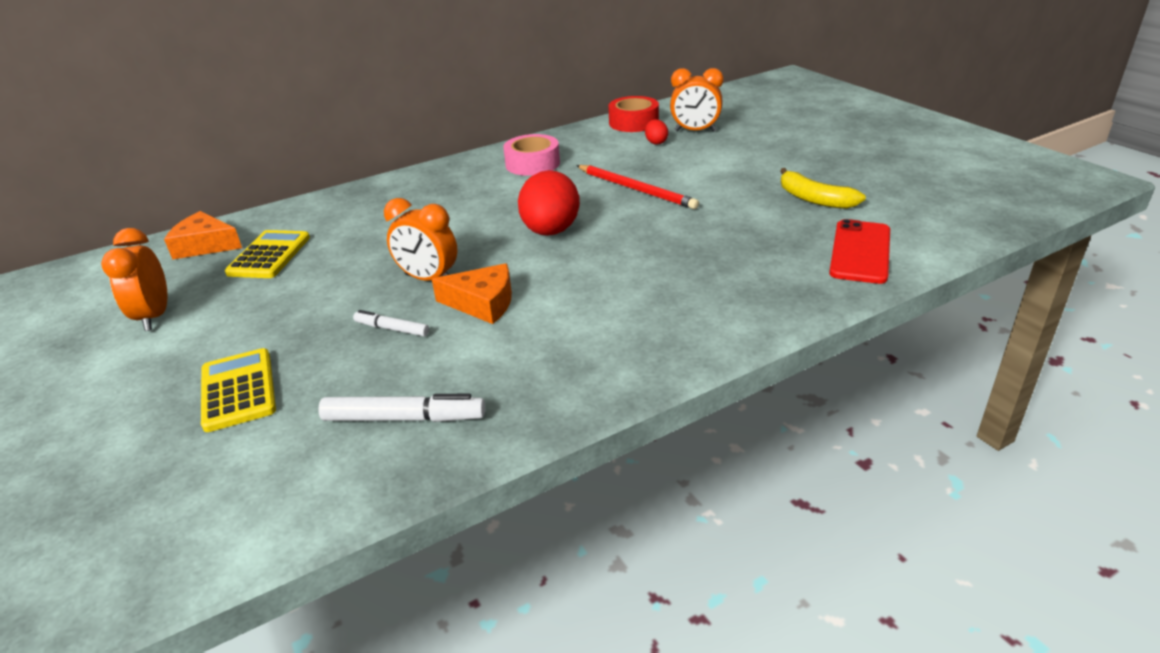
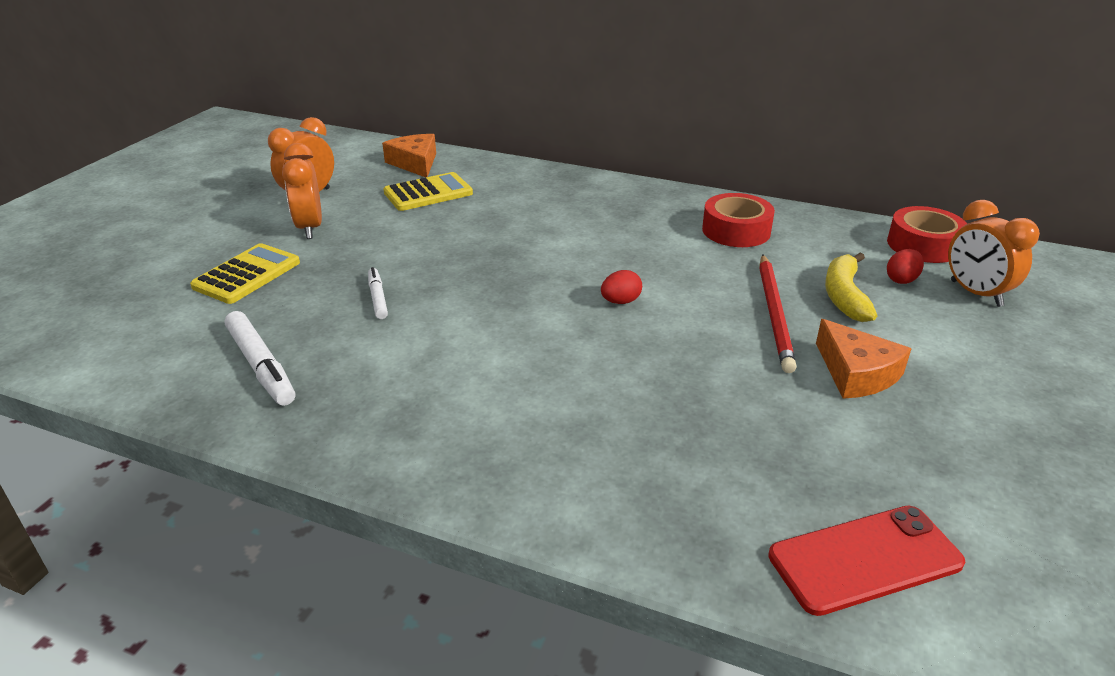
camera: 50 degrees right, 0 degrees up
(428, 279) = (467, 278): orange clock -> orange clock (310, 228)
(482, 303) = (458, 323): orange cheese -> orange cheese (856, 373)
(532, 164) = (736, 230): pink tape -> red tape
(550, 231) = (620, 301): red egg -> red egg, size x0.46
(814, 199) = (949, 461): yellow banana -> yellow banana (844, 296)

